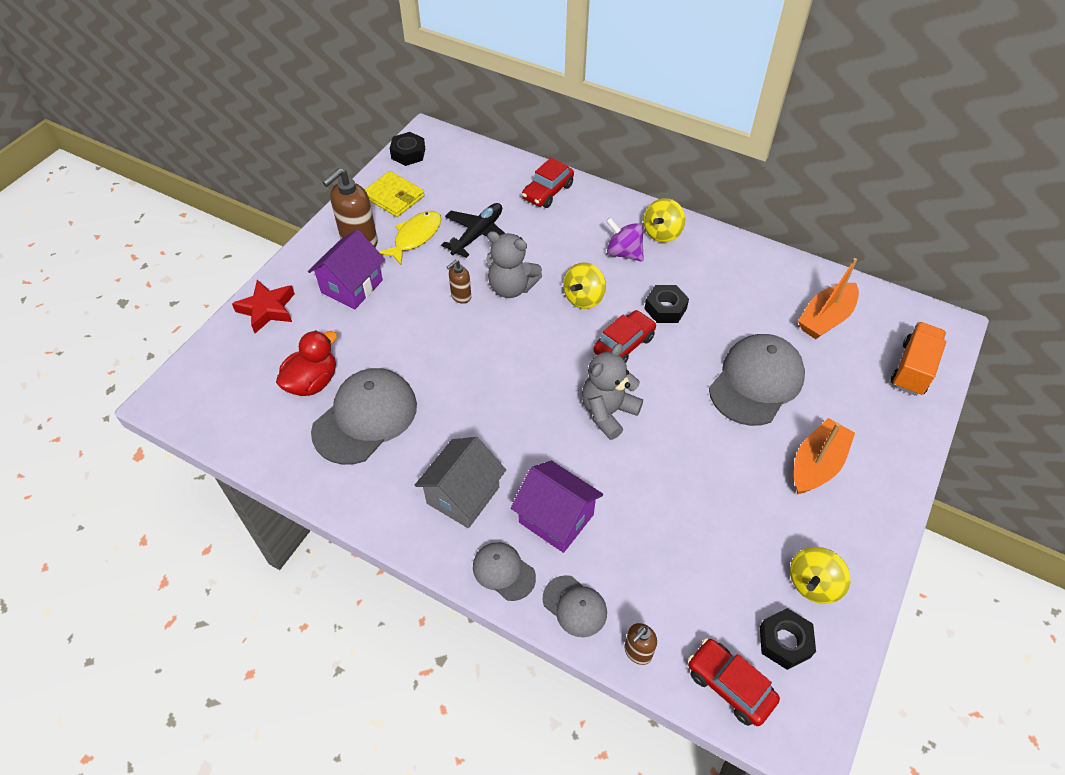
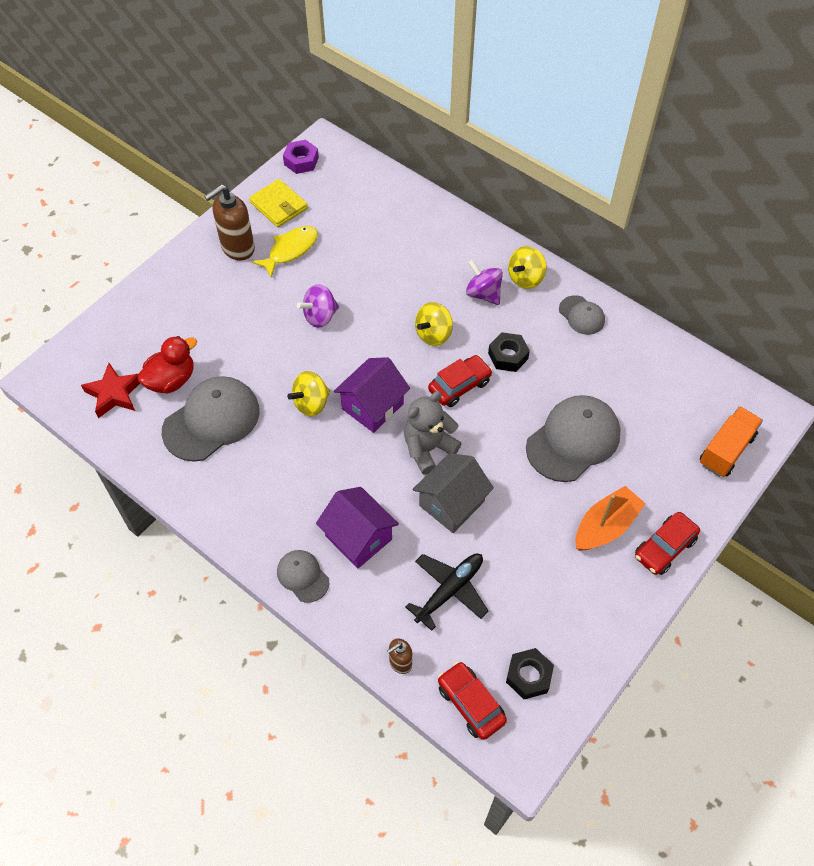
camera: 10 degrees right, 5 degrees up
(267, 309) = (143, 304): red star -> red star (114, 394)
(352, 286) = (223, 292): purple house -> purple house (372, 406)
(408, 153) = (301, 161): black nut -> purple nut
(461, 296) = (320, 316): brown soap dispenser -> purple spinning top
(463, 495) = (282, 504): grey house -> grey house (451, 503)
(477, 235) = (349, 256): black plane -> black plane (449, 590)
(511, 287) = (369, 314): grey teddy bear -> none
(547, 192) = (426, 219): red car -> red car (664, 548)
(575, 606) = (356, 615): grey cap -> grey cap (581, 315)
(813, 584) = (569, 631): yellow spinning top -> yellow spinning top (311, 403)
(825, 318) = (658, 388): orange boat -> none

